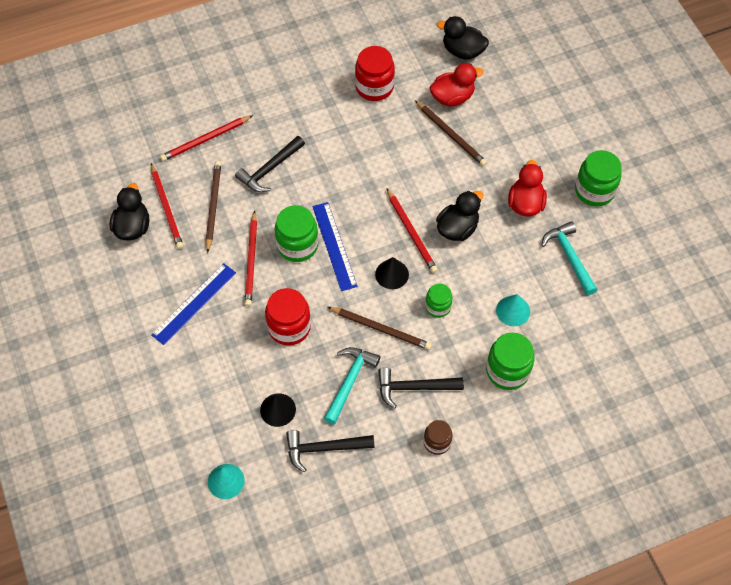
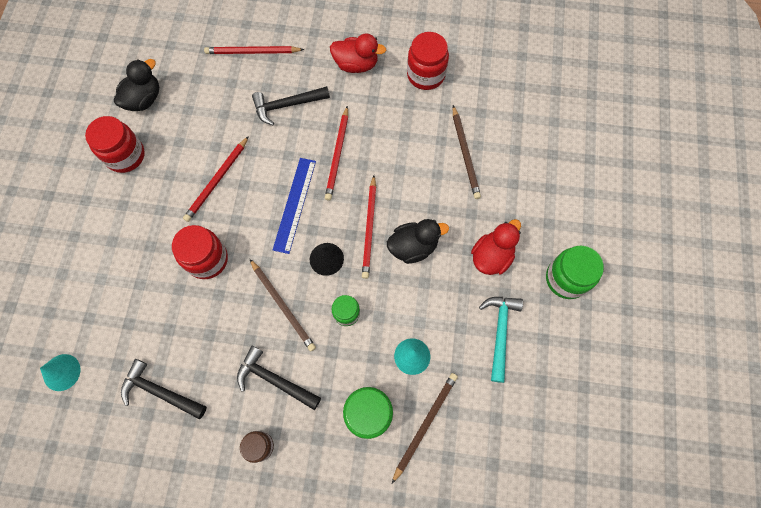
camera: 30 degrees right, 10 degrees up
(151, 282) = (125, 155): none -> red jar
(167, 208) = (181, 97): red pencil -> red pencil (337, 155)
(194, 303) = (146, 193): blue ruler -> none
(213, 206) = (219, 114): brown pencil -> brown pencil (425, 424)
(278, 409) = (147, 331): black cone -> none
(297, 245) = (264, 187): green jar -> none
(350, 381) = (223, 340): turquoise hammer -> none
(452, 97) = (489, 119): red duck -> red duck (356, 64)
(462, 51) = (527, 79): black duck -> none

